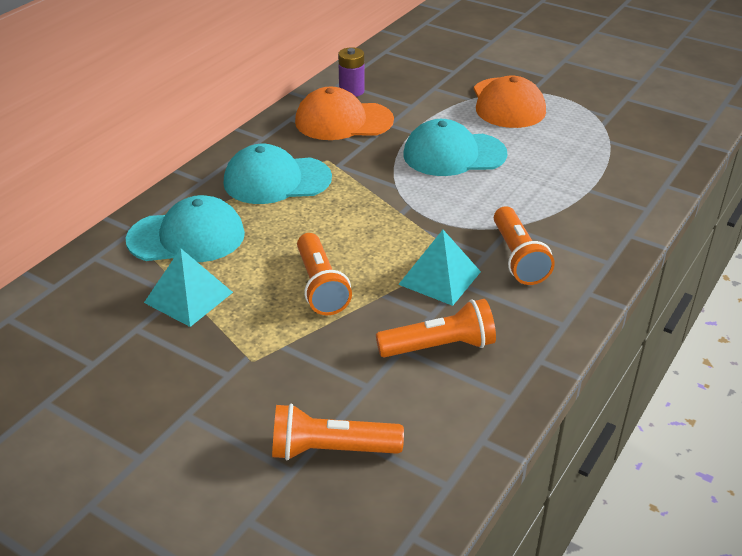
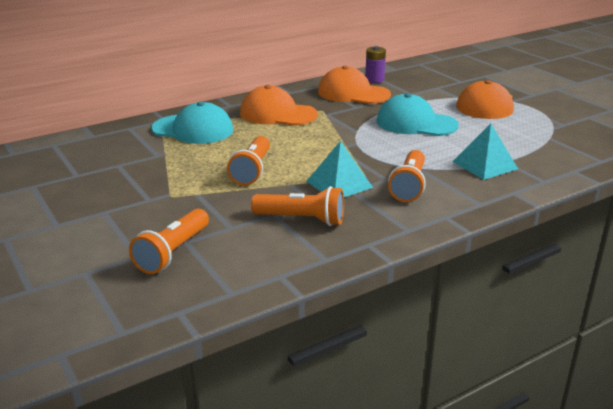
camera: 25 degrees right, 10 degrees down
(188, 297) = (164, 157): turquoise pyramid -> turquoise pyramid (485, 165)
(276, 180) = (278, 114): turquoise cap -> orange cap
(331, 450) = (173, 253): orange flashlight -> orange flashlight turned 90 degrees counterclockwise

